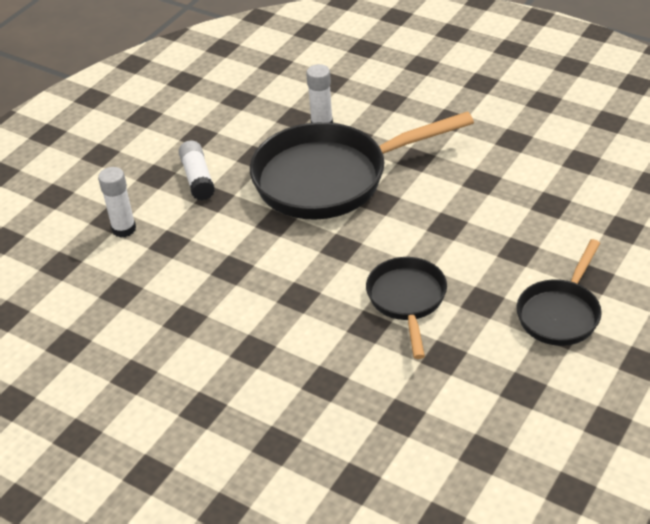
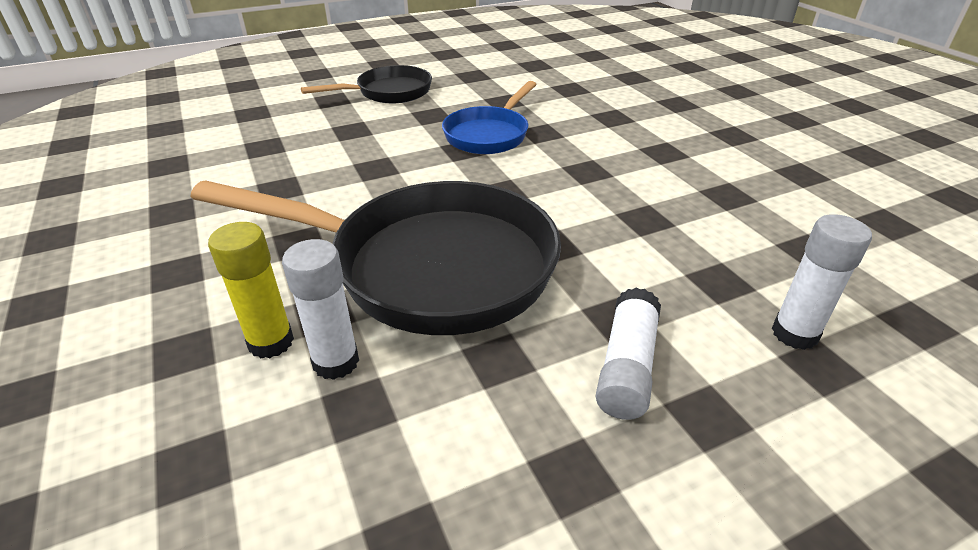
camera: 150 degrees left, 5 degrees down
(358, 118) = (271, 342): none -> yellow glue stick
(407, 300) = (489, 134): black pan -> blue pan

